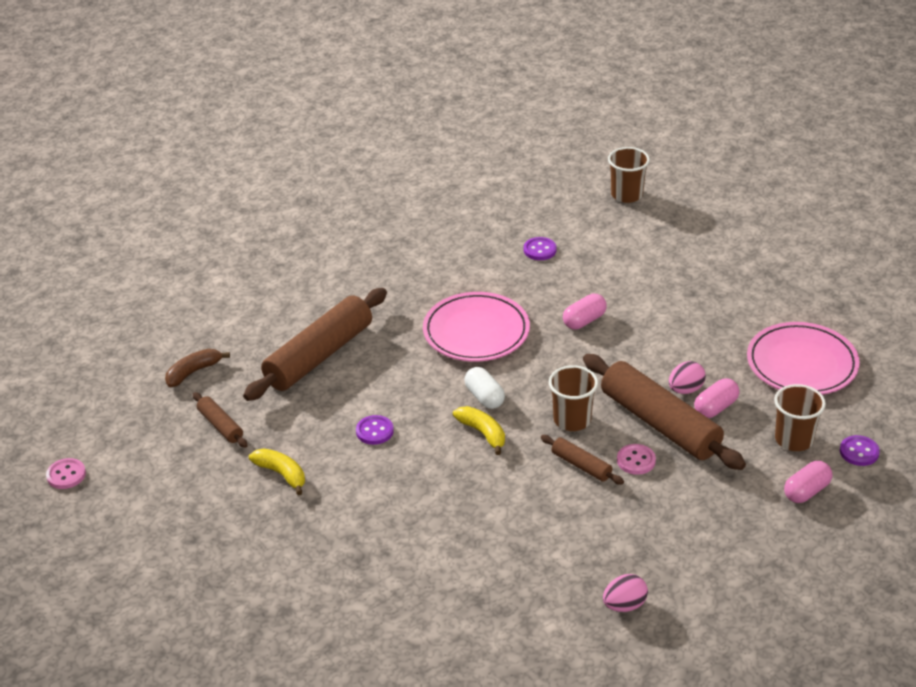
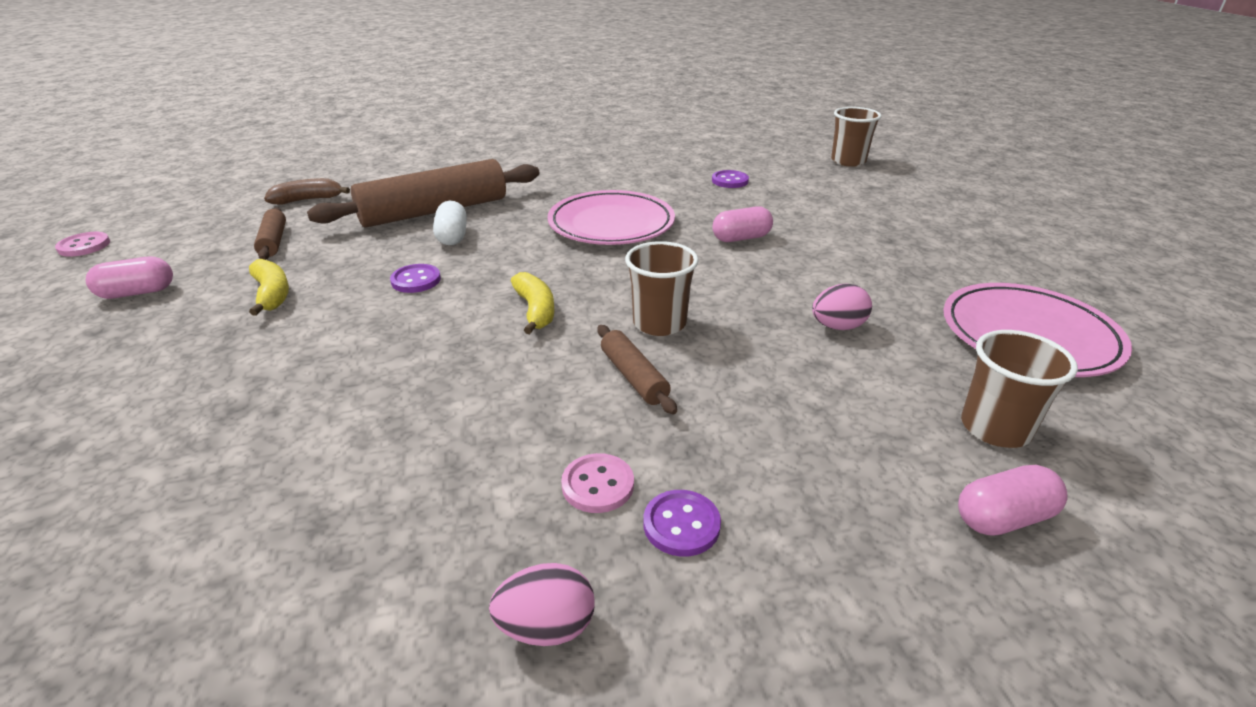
camera: 20 degrees right, 5 degrees down
(484, 397) = (570, 278): white capsule -> white capsule (452, 236)
(636, 460) = (718, 391): pink button -> pink button (598, 485)
(660, 423) = (780, 355): brown rolling pin -> none
(715, 407) = (874, 356): pink capsule -> pink capsule (137, 293)
(859, 452) = (1121, 478): purple button -> purple button (681, 525)

